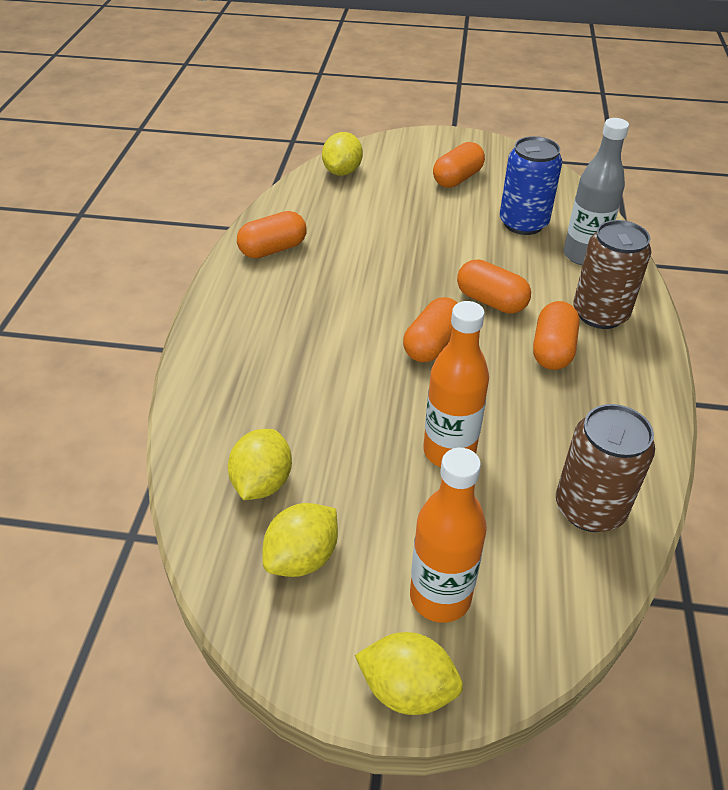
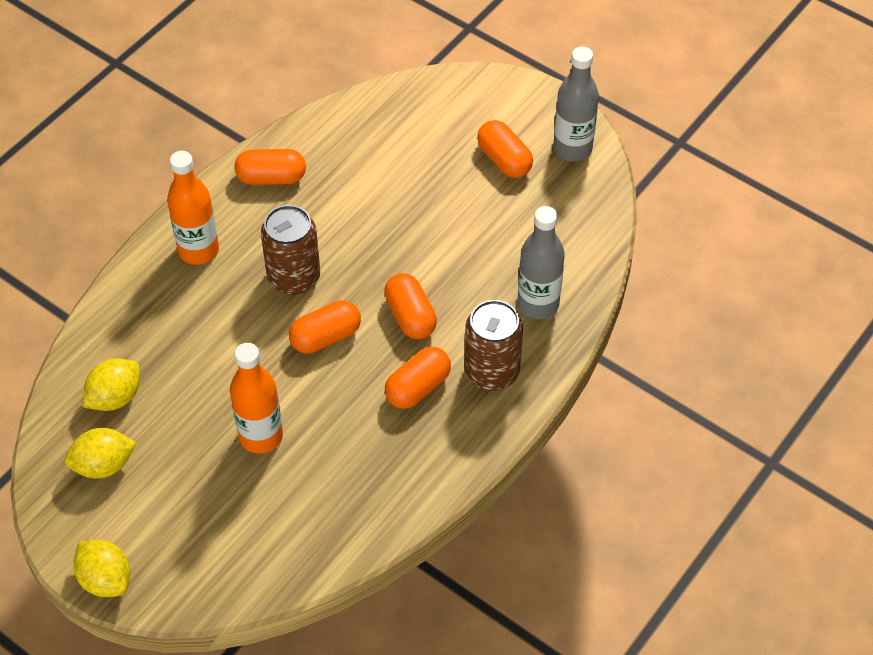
camera: 30 degrees right, 10 degrees up
(342, 172) = (401, 105): yellow lemon -> none
(440, 597) = (169, 535): orange bottle -> orange bottle (198, 250)
(457, 179) = (504, 160): orange capsule -> orange capsule turned 75 degrees clockwise
(500, 157) = (572, 148): none -> grey bottle
(523, 223) = (517, 243): blue can -> none
(589, 508) = (321, 528): brown can -> brown can (294, 277)

